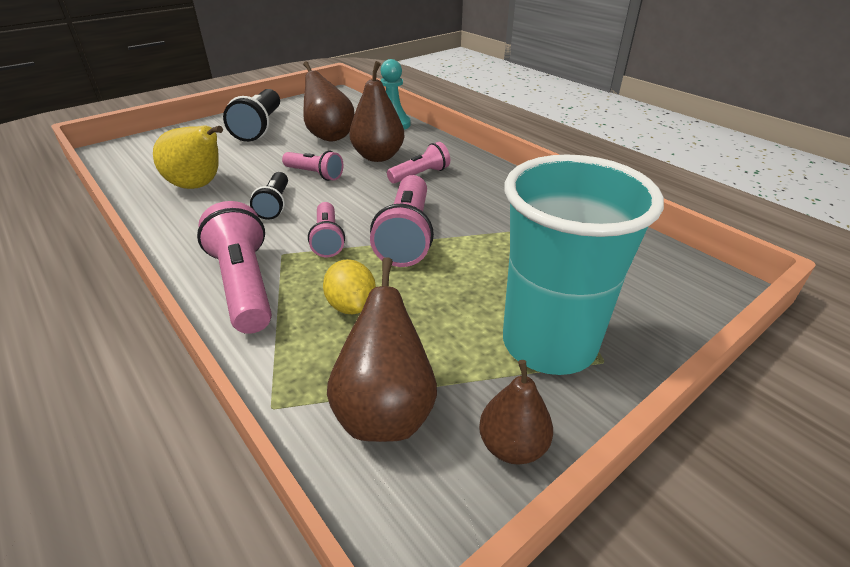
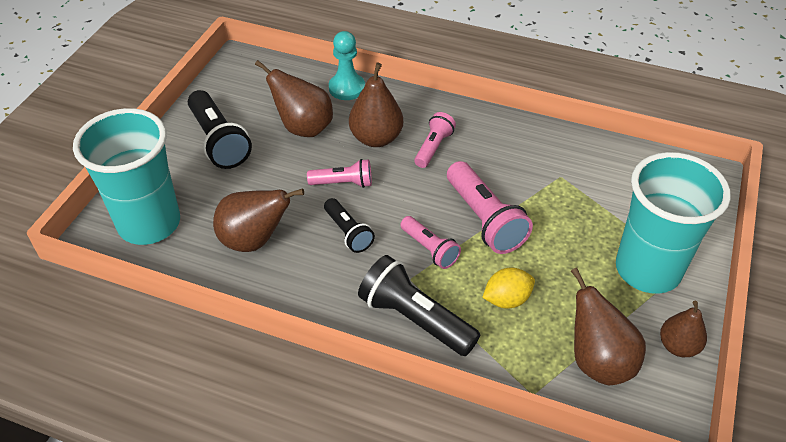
camera: 30 degrees left, 10 degrees up
(148, 155) = (149, 224): none -> turquoise cup
(199, 186) = (254, 240): yellow pear -> brown pear
(244, 285) = (415, 319): pink flashlight -> black flashlight
(351, 306) = (507, 299): yellow lemon -> yellow lemon turned 60 degrees counterclockwise

